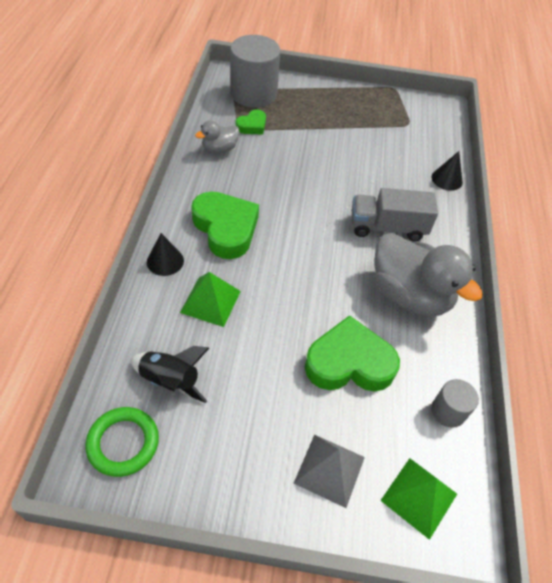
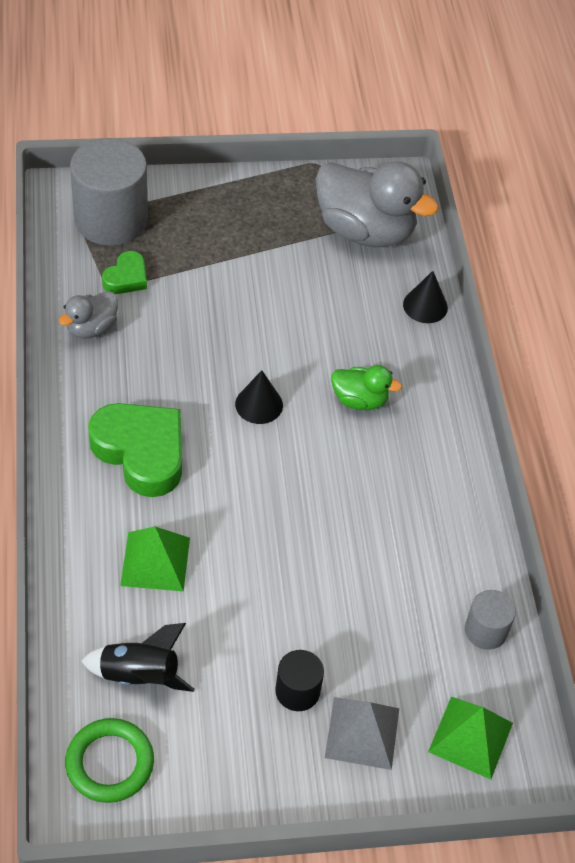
camera: 15 degrees left, 0 degrees up
(165, 261) = (75, 519): black cone -> black cone (259, 404)
(286, 422) = (297, 691): none -> black cylinder
(349, 362) = (354, 599): green heart -> none
(387, 227) = (359, 400): grey truck -> green duck
(409, 295) = (409, 491): grey duck -> grey duck (365, 231)

